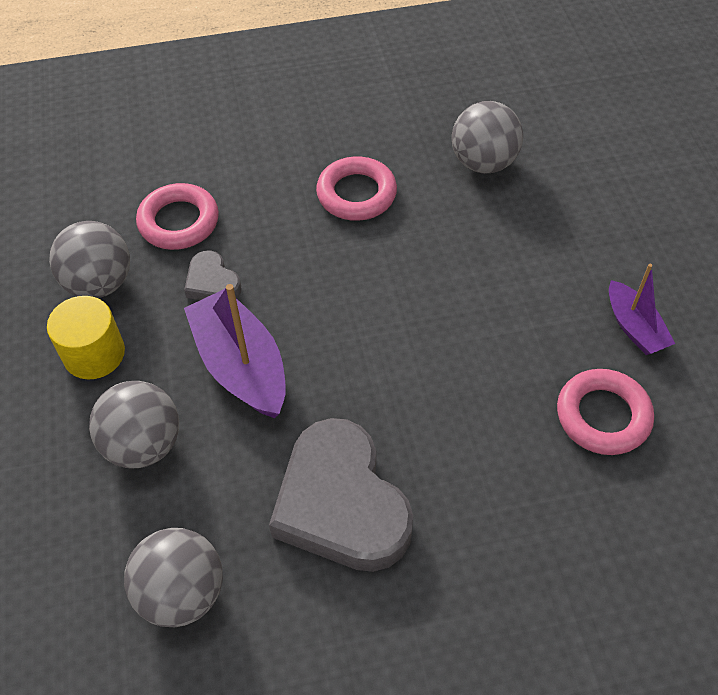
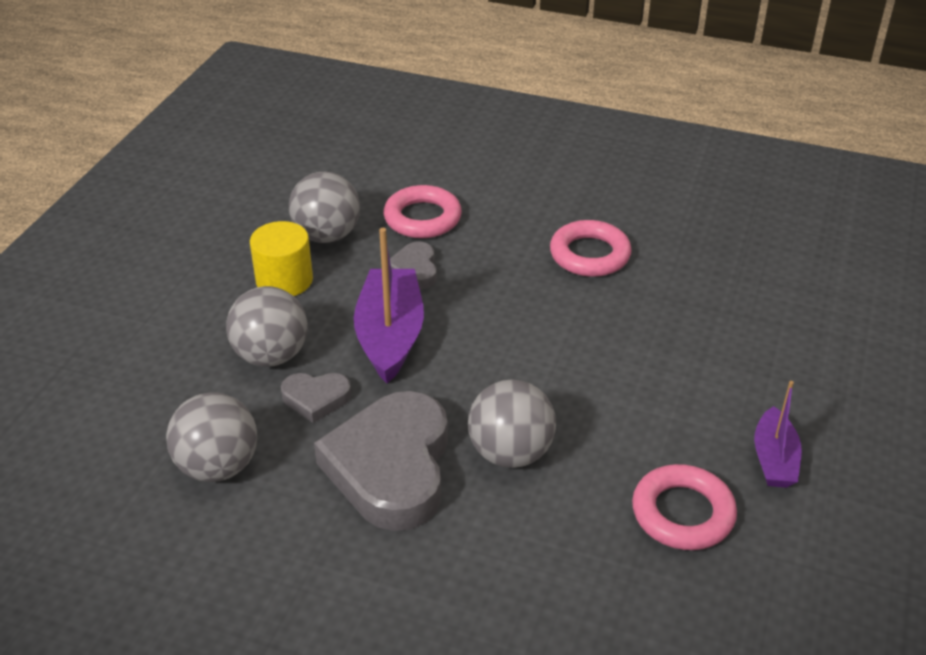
camera: 30 degrees right, 15 degrees down
(221, 469) = (316, 398): none -> grey heart
(483, 163) = (729, 275): grey ball -> grey ball (510, 453)

